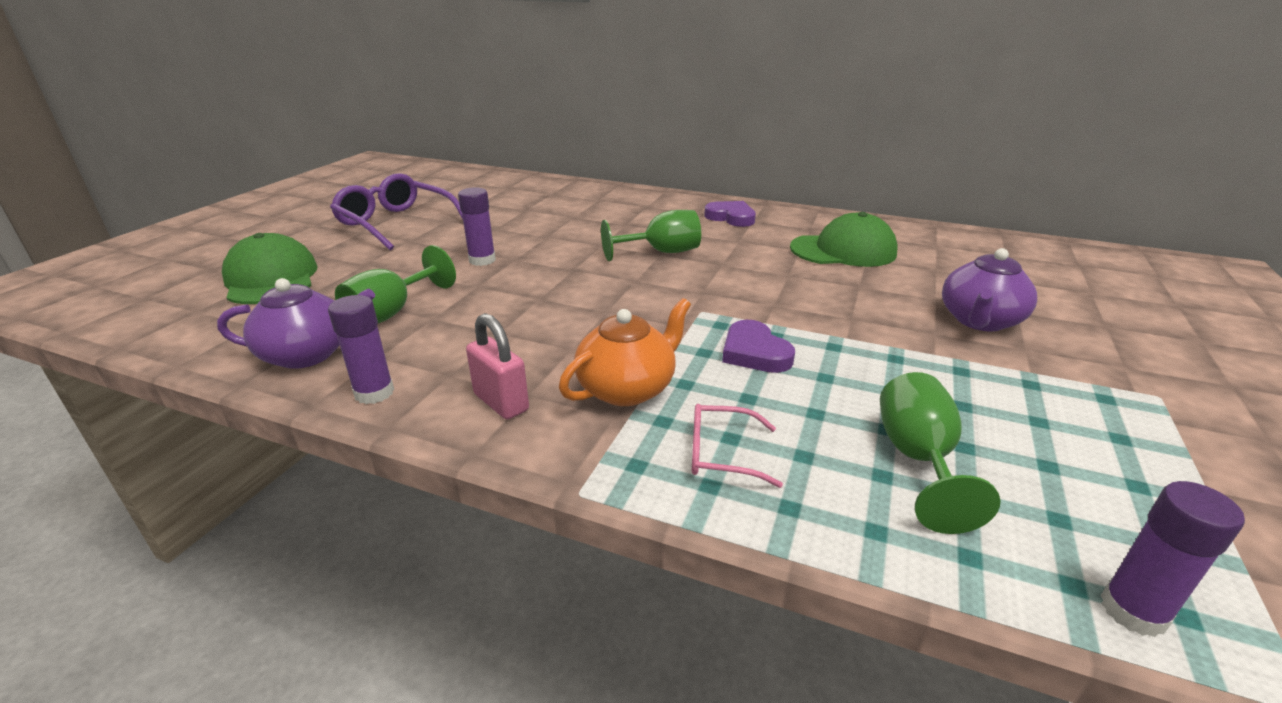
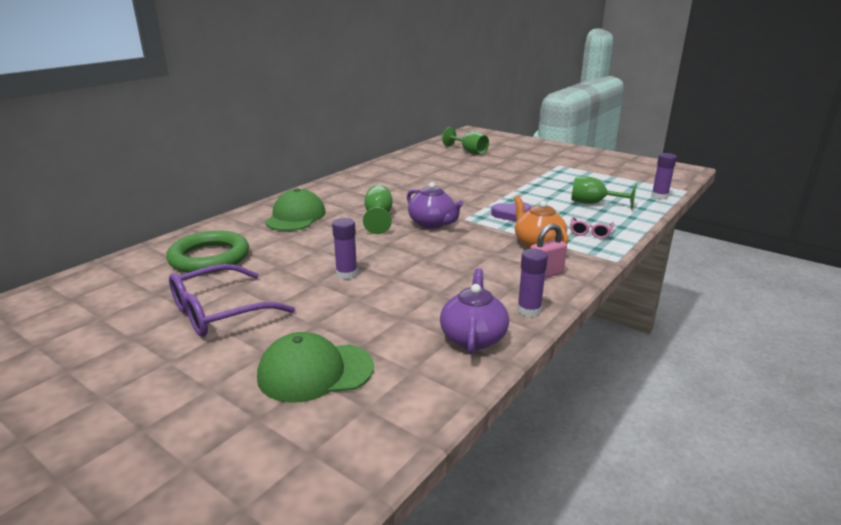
camera: 75 degrees left, 5 degrees down
(391, 313) = (421, 308): green goblet -> green goblet (469, 151)
(511, 198) = (209, 257): none -> green ring
(731, 217) = (336, 193): purple heart -> none
(843, 250) = (409, 178): green cap -> green cap (296, 217)
(979, 321) = (498, 173): purple teapot -> purple teapot (432, 223)

